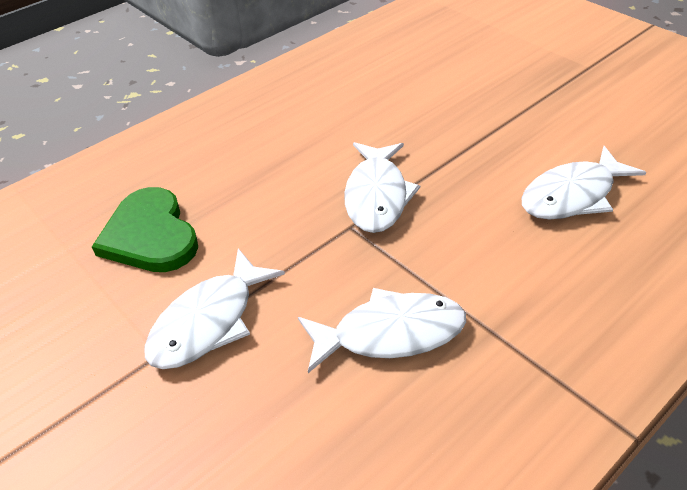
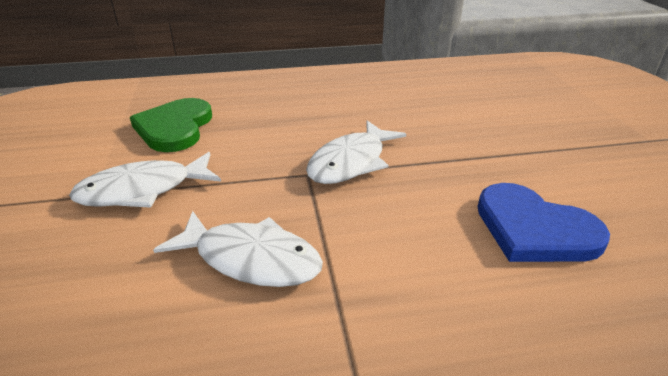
camera: 30 degrees right, 10 degrees down
(572, 195) = (534, 229): white fish -> blue heart

